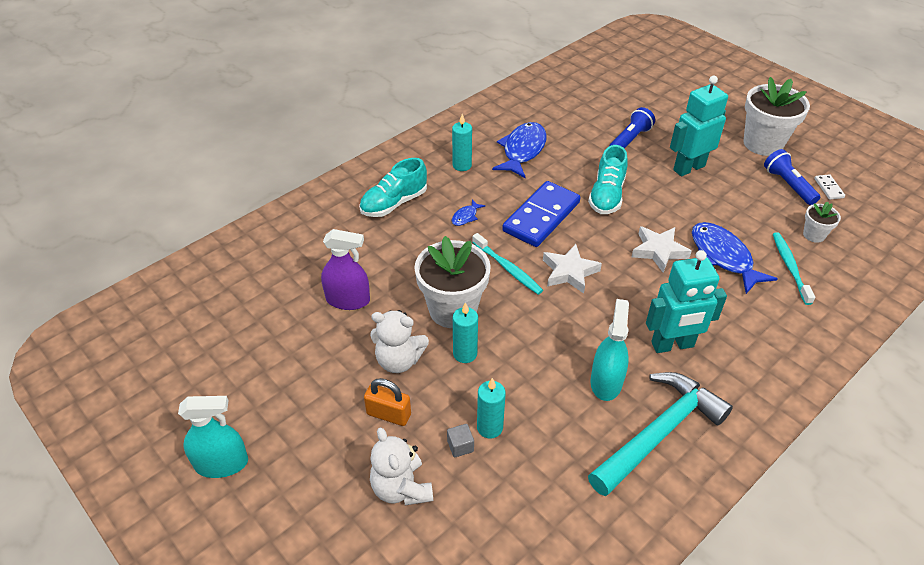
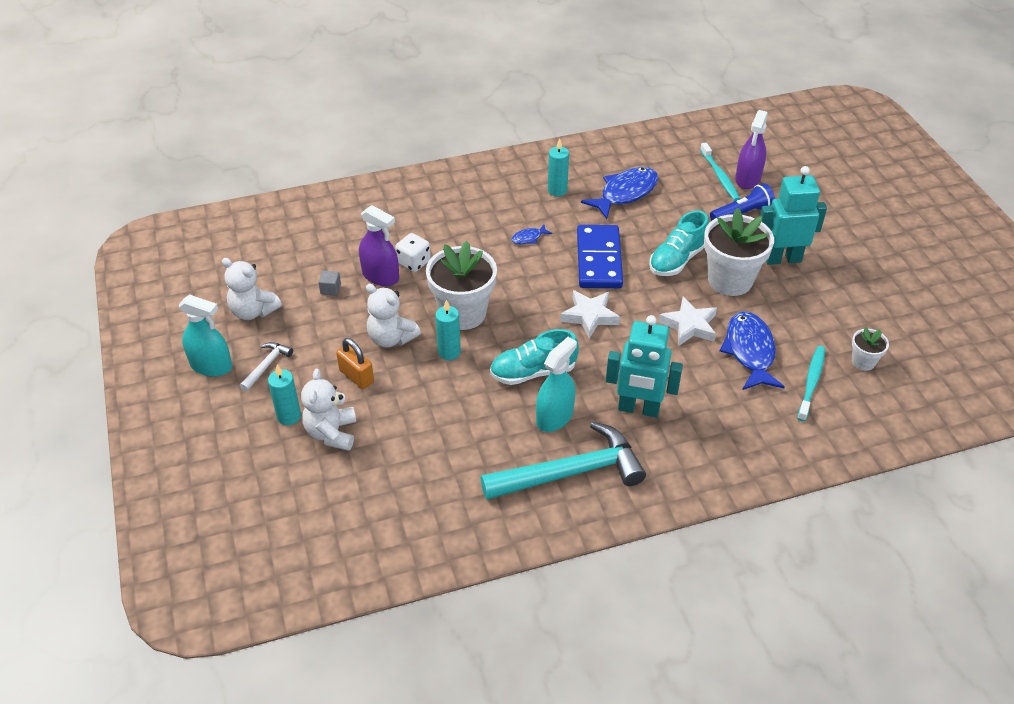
camera: 25 degrees right, 0 degrees up
(234, 384) = (253, 311): none -> white teddy bear
(285, 439) = (267, 365): none -> white hammer
(372, 275) = (414, 263): none -> white dice
(394, 203) = (472, 206): turquoise shoe -> turquoise shoe (533, 372)
(460, 446) = (397, 420): grey cube -> grey cube (330, 289)
(489, 427) = (430, 415): turquoise candle -> turquoise candle (289, 416)
(507, 268) = (535, 295): turquoise toothbrush -> turquoise toothbrush (719, 176)
(541, 217) = (599, 260): blue domino -> blue domino turned 60 degrees counterclockwise
(613, 109) = (748, 179): none -> purple spray bottle
(763, 143) = (884, 259): white flower pot -> white flower pot (730, 280)
(788, 185) = (876, 307): blue flashlight -> none
(828, 188) = (919, 323): white domino -> none

